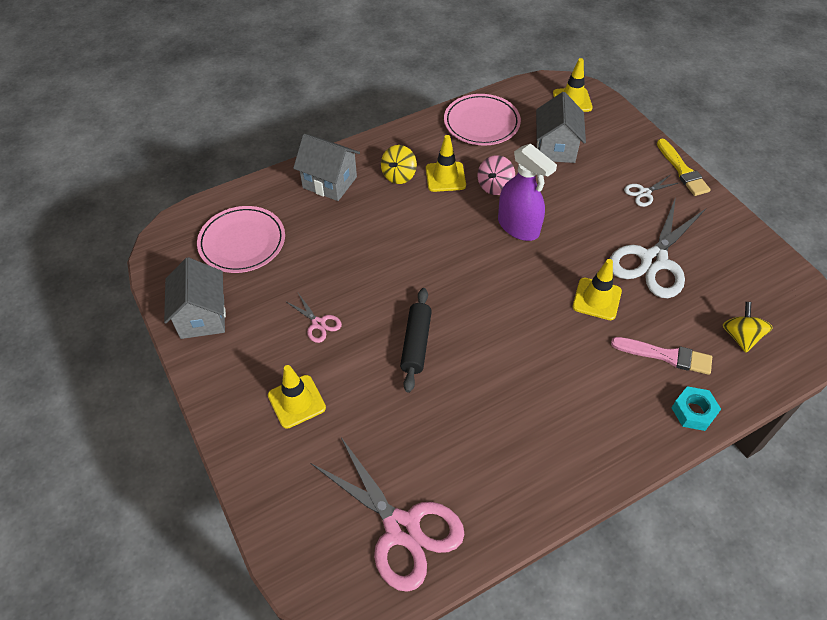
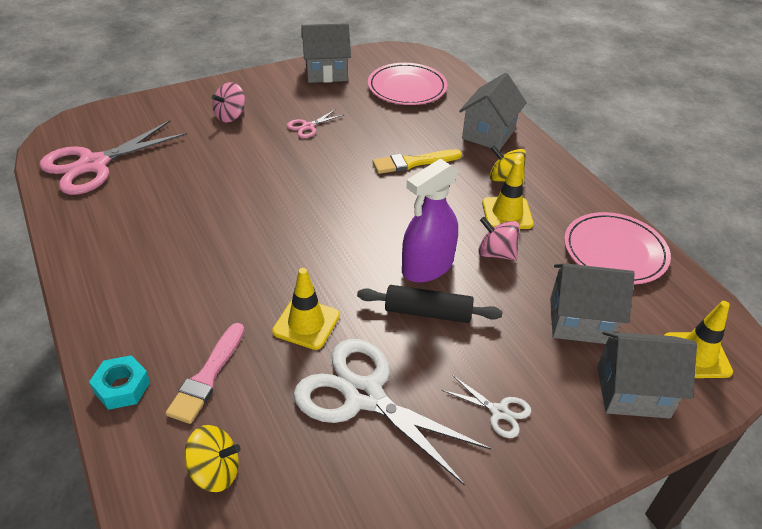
camera: 90 degrees right, 10 degrees down
(296, 401) = (230, 116): yellow traffic cone -> pink spinning top
(416, 343) = (273, 180): black rolling pin -> black rolling pin (428, 312)
(609, 132) = (632, 391): none -> grey house
(644, 193) = (499, 412): white scissors -> white scissors turned 150 degrees clockwise
(682, 170) = (558, 477): yellow brush -> yellow brush (413, 162)

